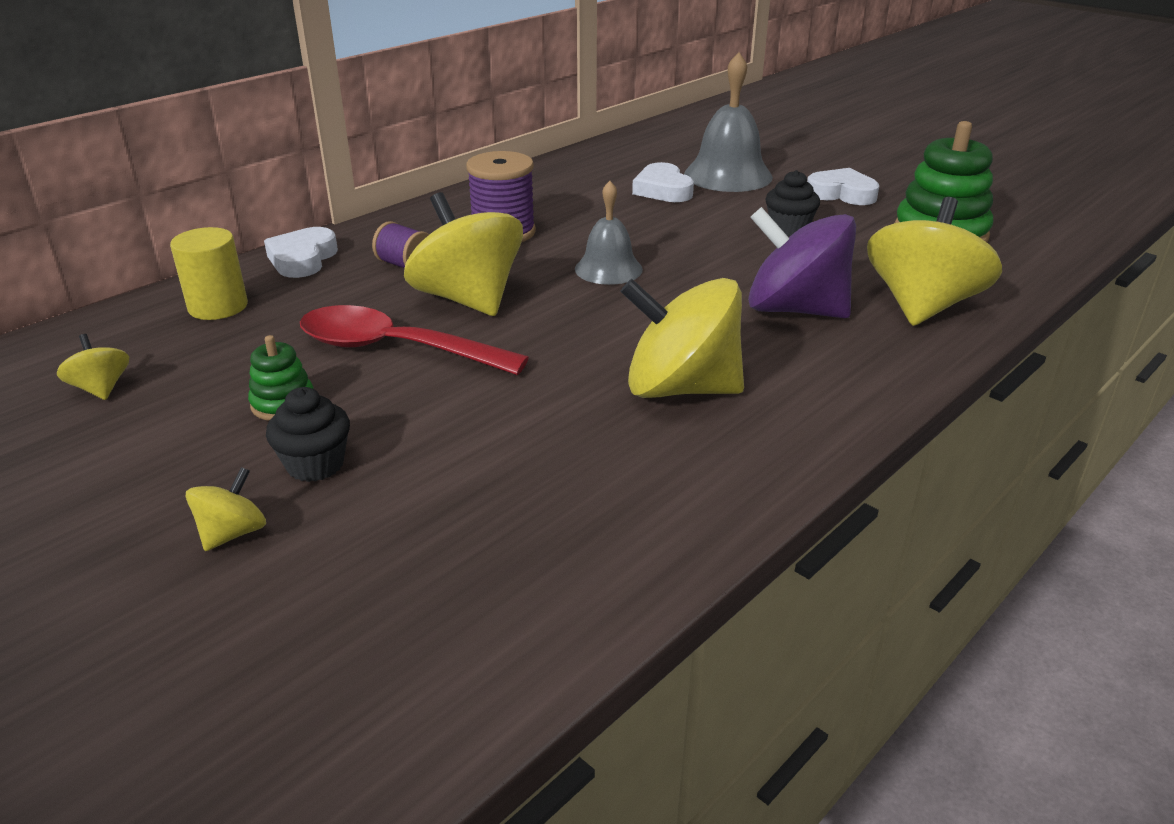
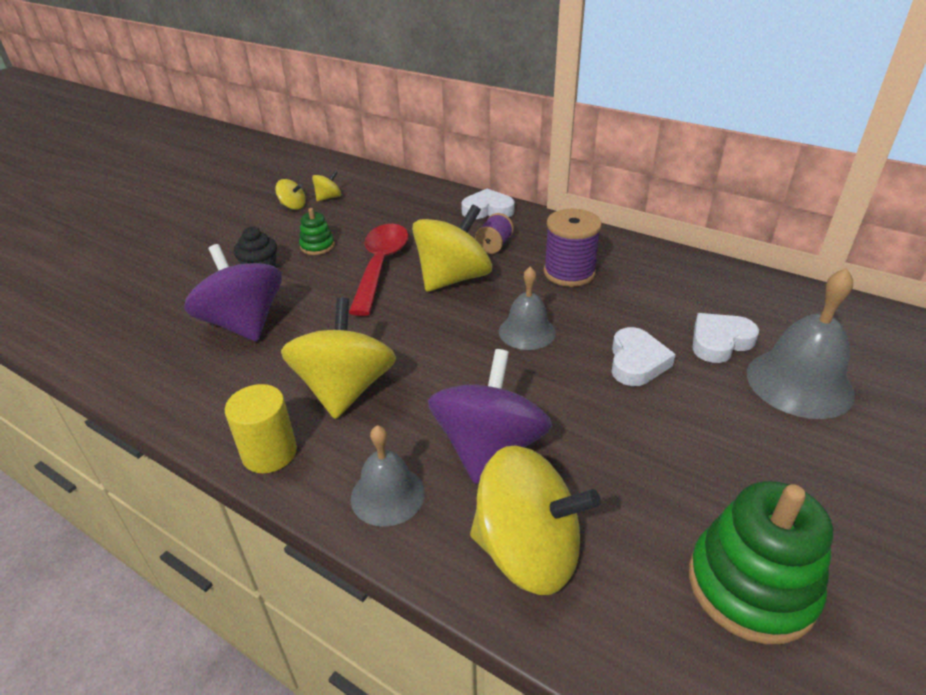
camera: 80 degrees right, 5 degrees up
(218, 307) = (418, 202): yellow cylinder -> yellow cylinder (269, 453)
(232, 533) = (208, 262): yellow spinning top -> yellow spinning top (293, 206)
(485, 477) = (244, 323): none -> purple spinning top
(789, 229) = (677, 438): black cupcake -> none
(841, 194) = (819, 483): white heart -> white heart (636, 362)
(860, 368) = (387, 495): none -> grey bell

